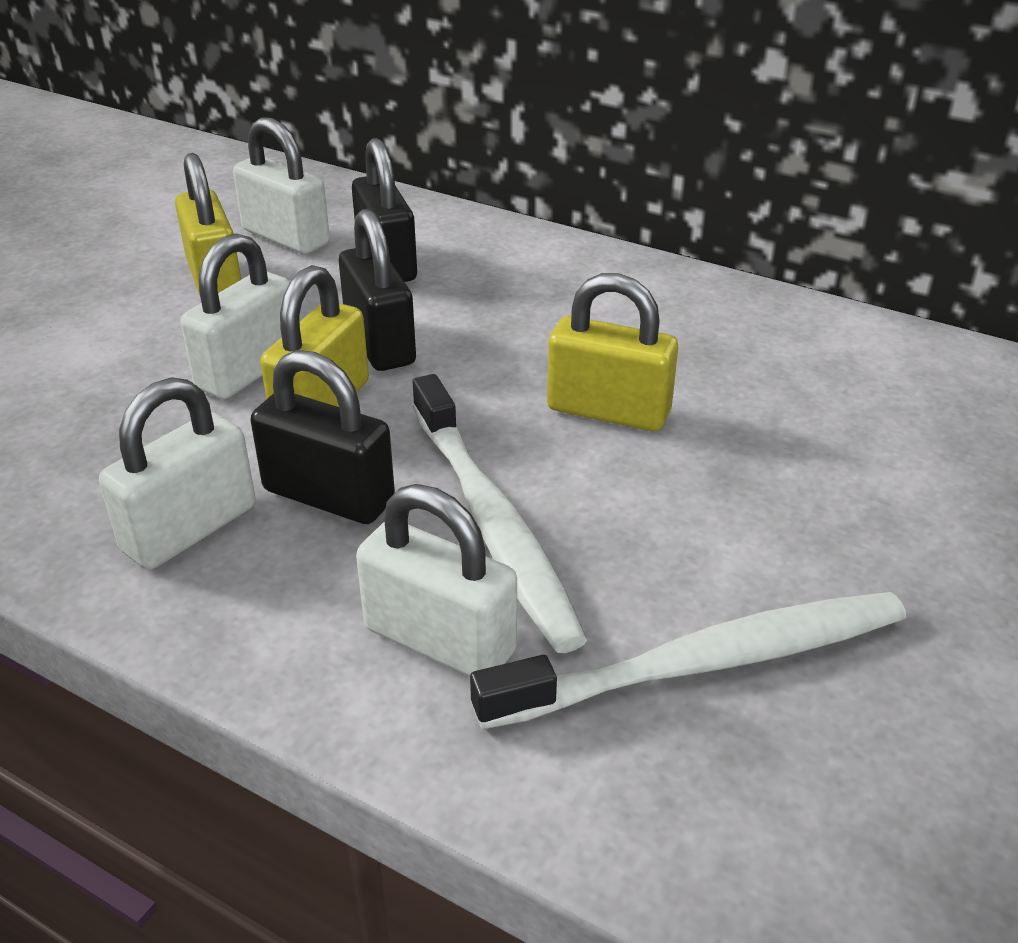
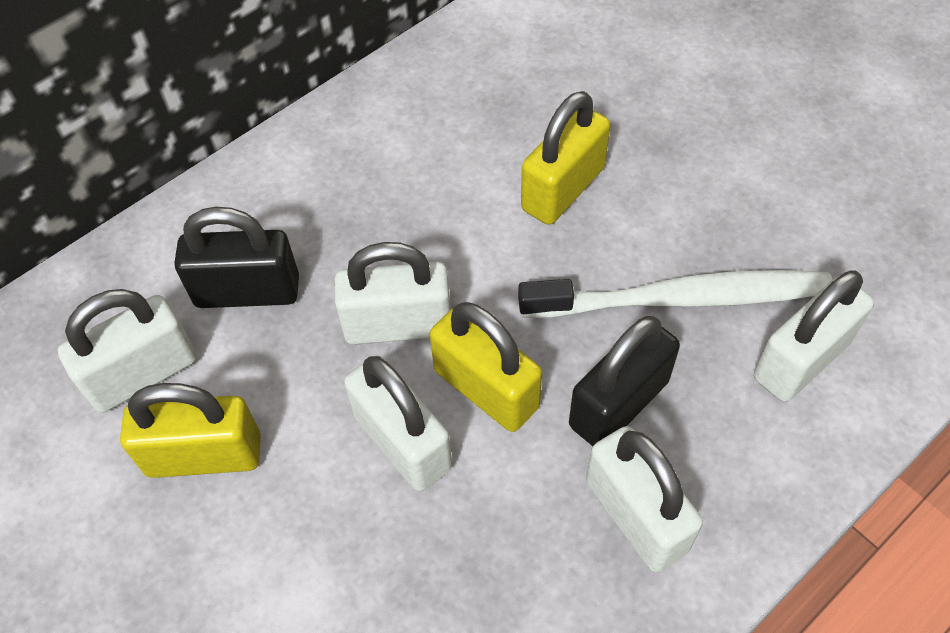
camera: 70 degrees left, 20 degrees up
(380, 343) = (398, 325): black padlock -> white padlock
(705, 663) = (846, 219): white toothbrush -> none

